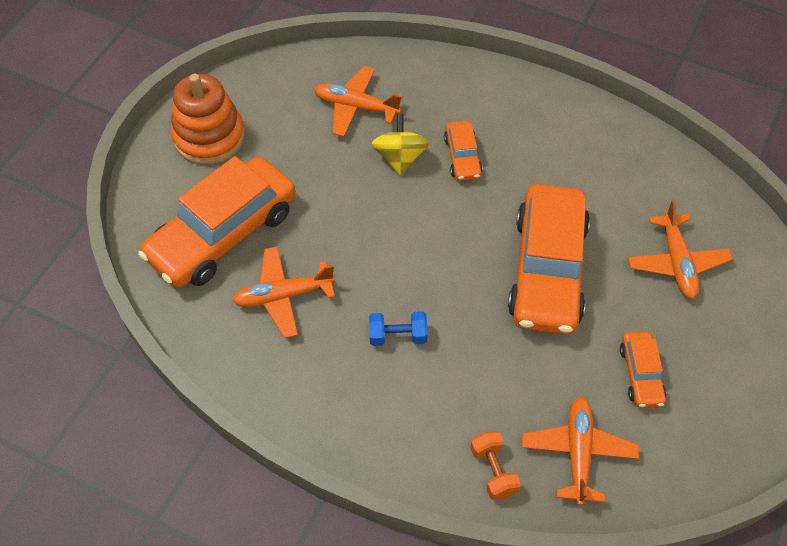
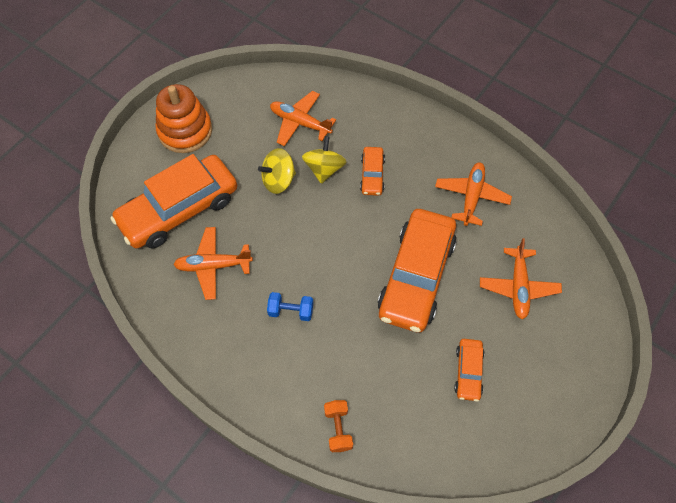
camera: 10 degrees right, 5 degrees up
(344, 180) = (278, 180): none -> yellow spinning top
(578, 452) = (405, 425): orange plane -> orange plane (471, 197)

